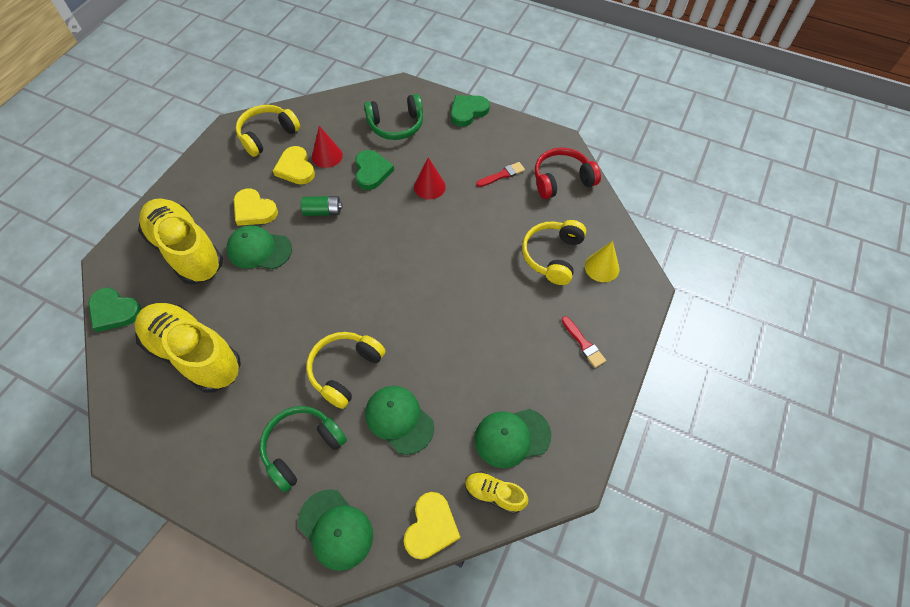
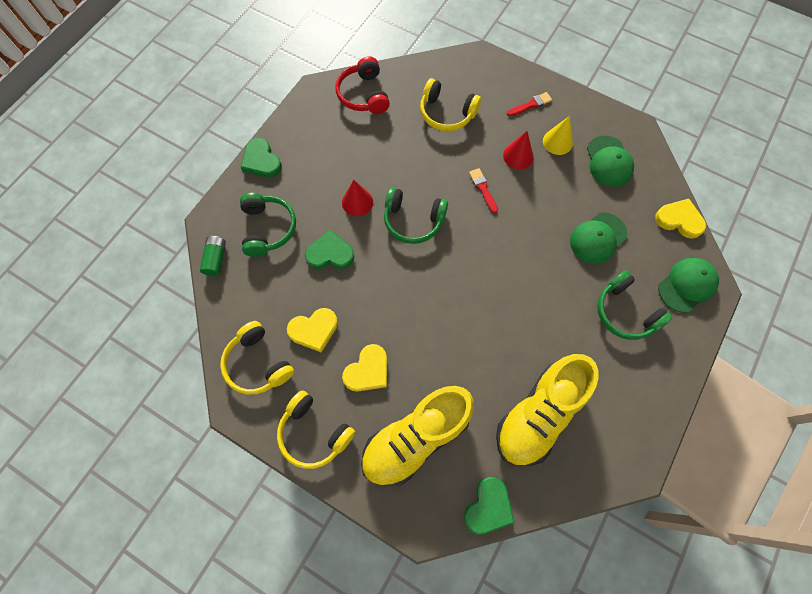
camera: 85 degrees left, 10 degrees up
(259, 249) = (420, 361): green cap -> none
(323, 211) = (377, 300): green battery -> green battery (216, 259)
(327, 156) = (301, 298): red cone -> red cone (518, 156)
(345, 370) = (555, 279): yellow headphones -> yellow headphones (314, 433)
(411, 234) = (413, 220): none -> green headphones
(494, 494) = (652, 177): yellow shoe -> none
(502, 175) = (351, 140): red brush -> red brush (483, 189)
(602, 267) = (460, 81): yellow cone -> yellow cone (557, 142)

